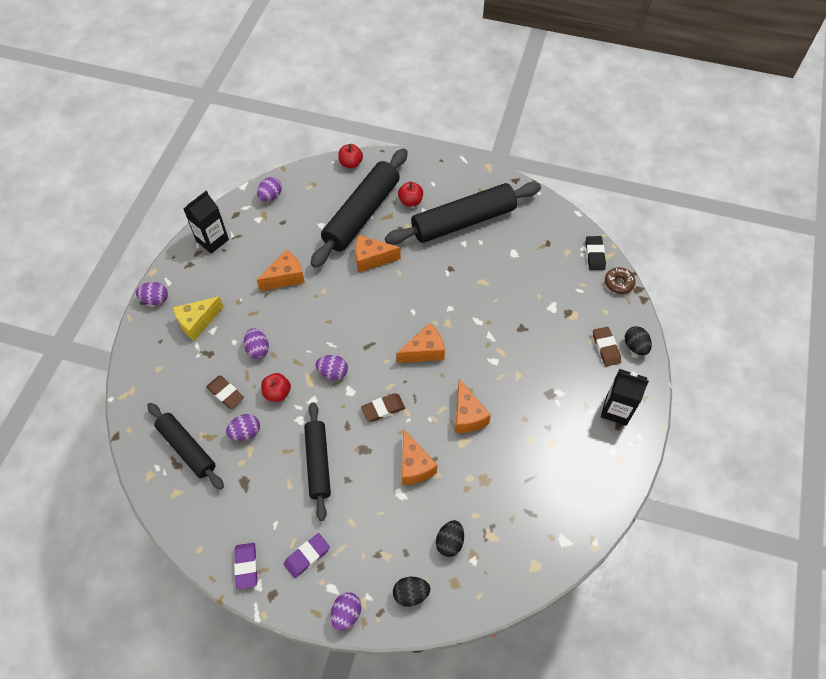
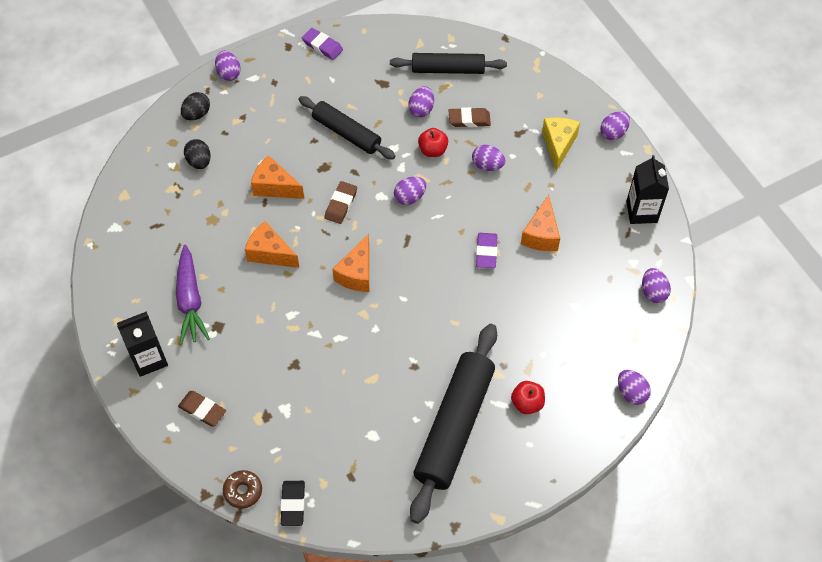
camera: 135 degrees right, 0 degrees up
(307, 556) = (289, 80): purple eraser -> purple eraser (486, 252)
(351, 163) = (631, 393): red apple -> purple egg
(362, 214) = (553, 348): black rolling pin -> none
(371, 259) = (492, 313): orange cheese -> none
(554, 428) = (190, 300): none -> purple carrot
(594, 255) = (293, 504): black eraser -> black eraser turned 45 degrees clockwise
(635, 346) = (176, 435): black egg -> none

